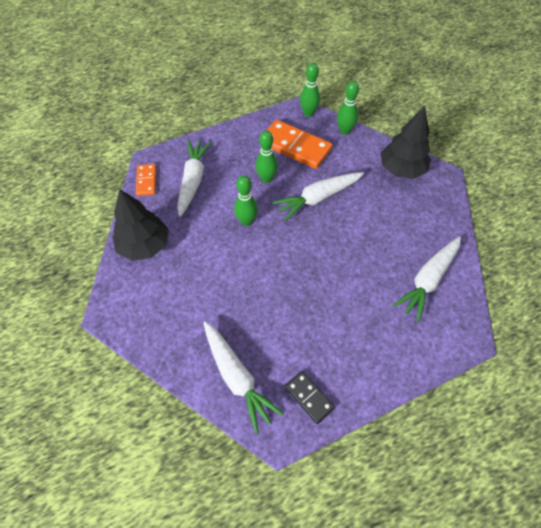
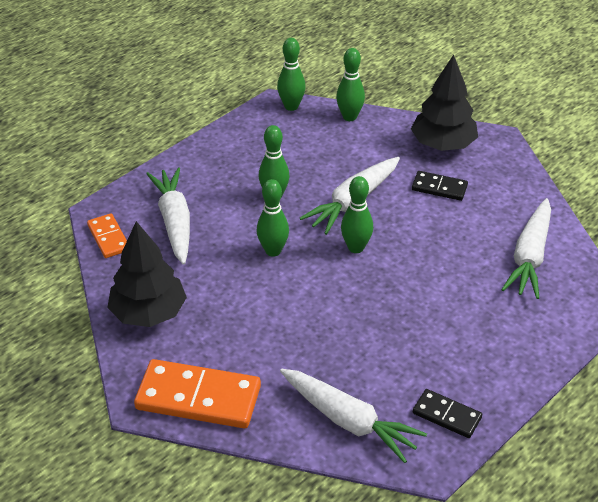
camera: 20 degrees left, 15 degrees down
(295, 146) = (293, 150): orange domino -> orange domino (198, 398)
(304, 235) = (356, 247): none -> green bowling pin
(384, 203) = (439, 188): none -> black domino

